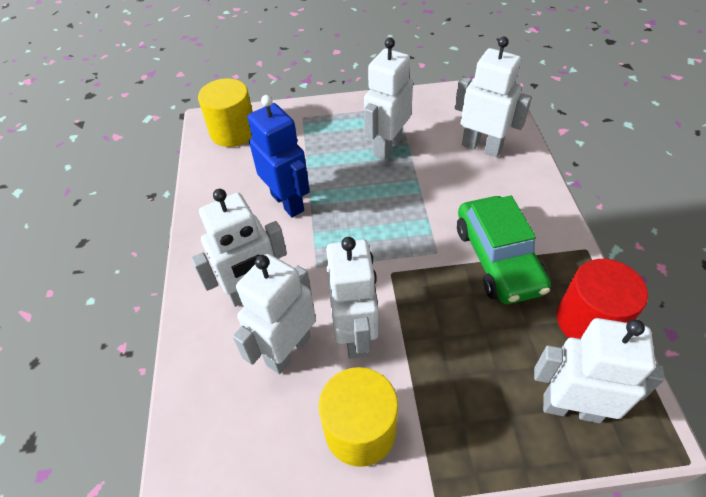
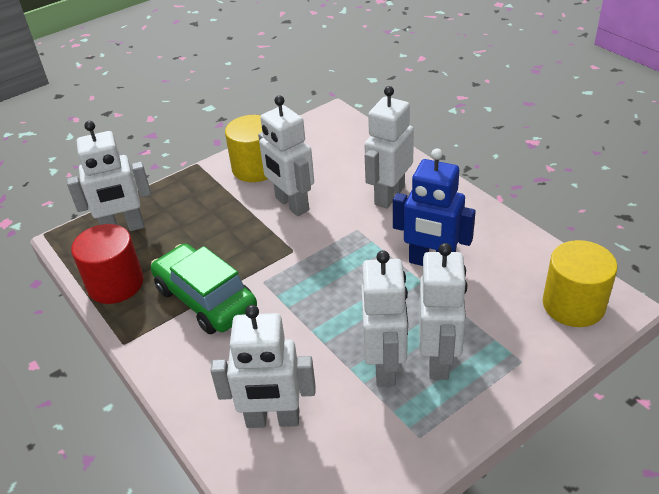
camera: 150 degrees right, 10 degrees down
(288, 350) = (331, 179): white robot -> white robot (439, 360)

